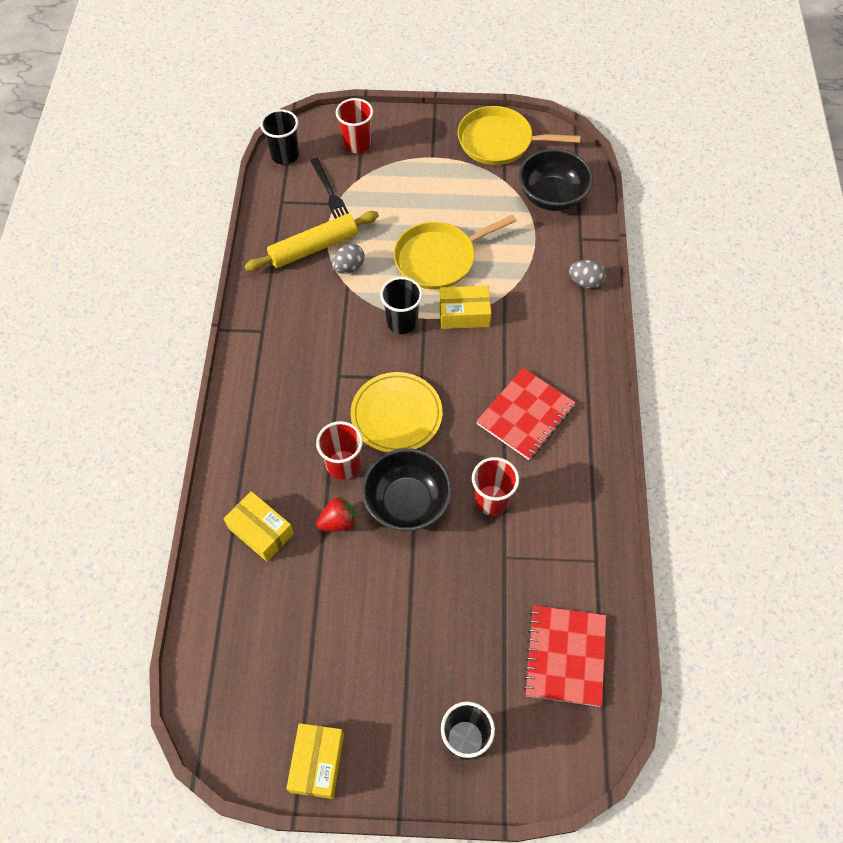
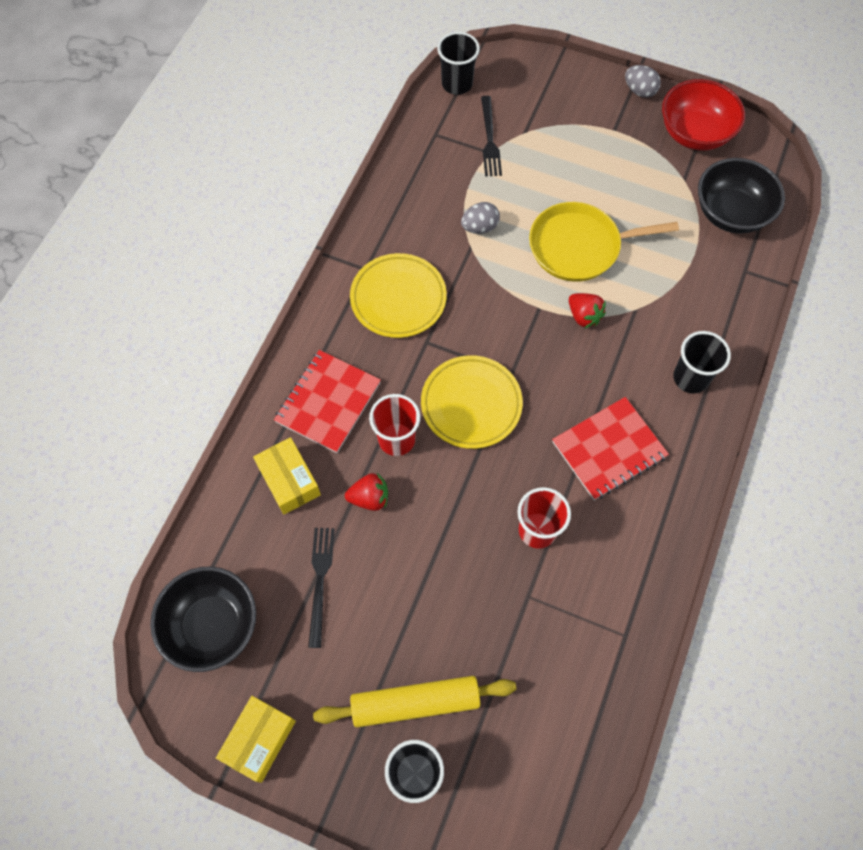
camera: 20 degrees right, 5 degrees up
(300, 347) = (398, 298): none -> yellow plate
(313, 248) = (450, 194): yellow rolling pin -> yellow rolling pin (415, 703)
(321, 607) = (320, 581): none -> black fork
(357, 144) = (537, 93): red cup -> none
(402, 322) = (514, 304): black cup -> black cup (690, 378)
(407, 502) = (448, 502): black bowl -> black bowl (212, 626)
(464, 314) = (584, 316): yellow box -> red strawberry
(499, 141) = (695, 133): yellow pan -> red bowl
(565, 656) = (553, 726): red notebook -> red notebook (328, 402)
(585, 282) = (731, 322): grey egg -> grey egg (639, 91)

